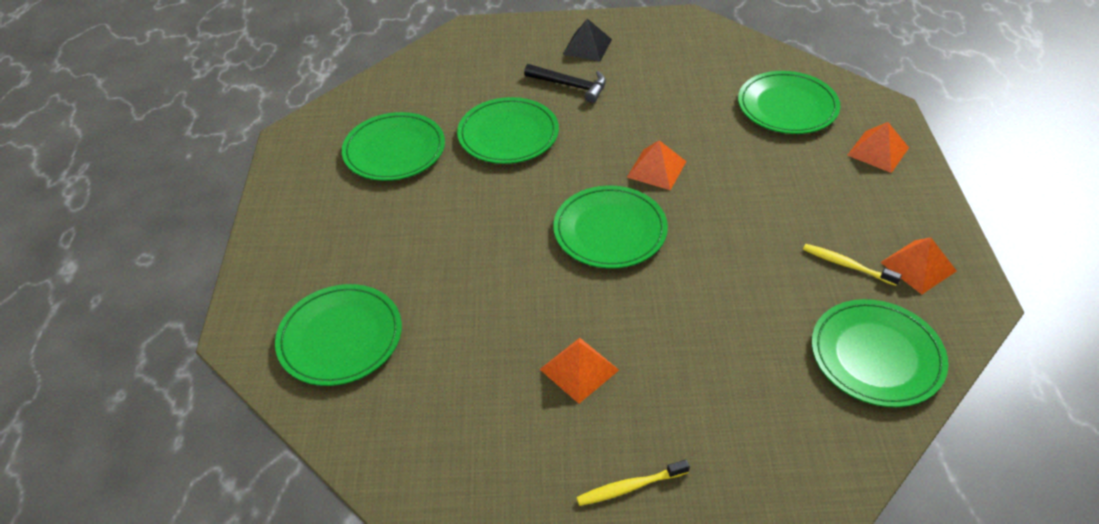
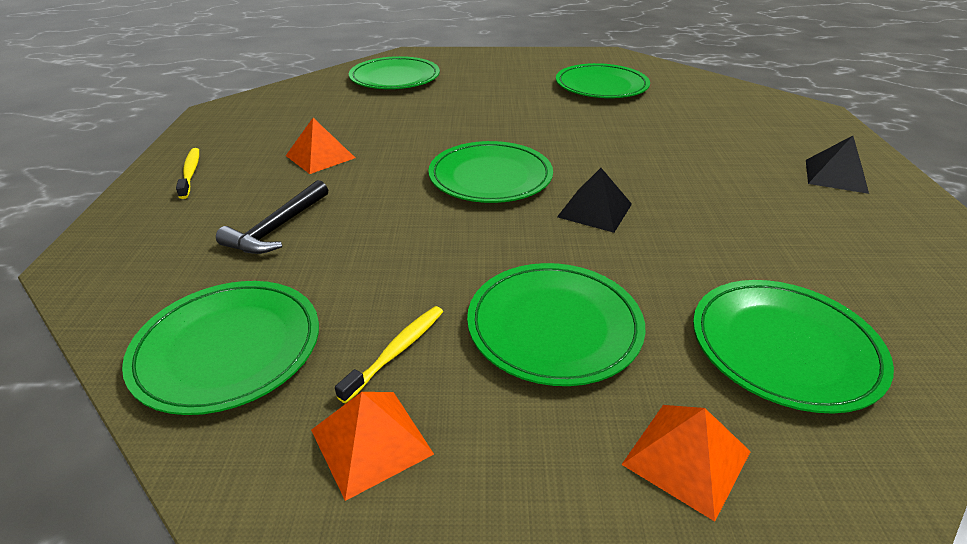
camera: 90 degrees right, 10 degrees down
(508, 134) = (637, 130): green plate -> green plate (554, 326)
(570, 86) = (741, 163): black hammer -> black hammer (277, 228)
(656, 169) = (595, 210): orange pyramid -> black pyramid

